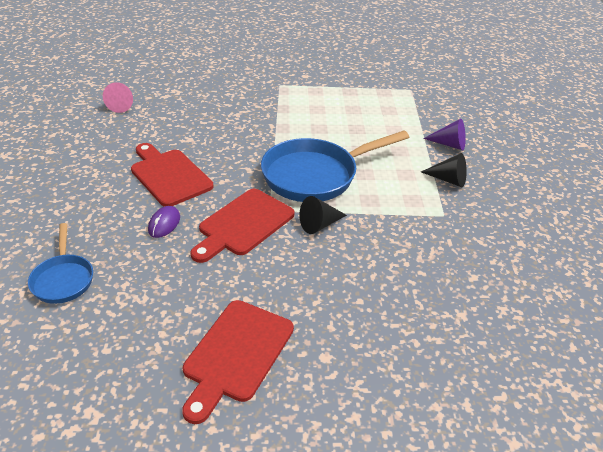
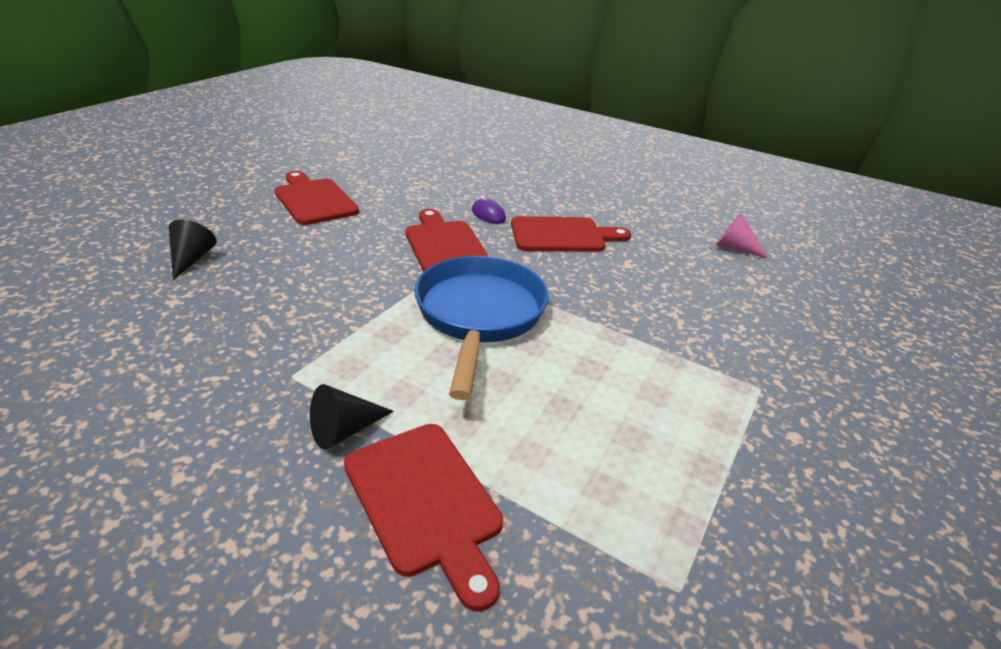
camera: 120 degrees right, 5 degrees down
(63, 279) = (466, 172): blue pan -> none
(319, 224) = (394, 282): black cone -> black cone (191, 259)
(449, 144) = (425, 502): purple cone -> red cutting board

